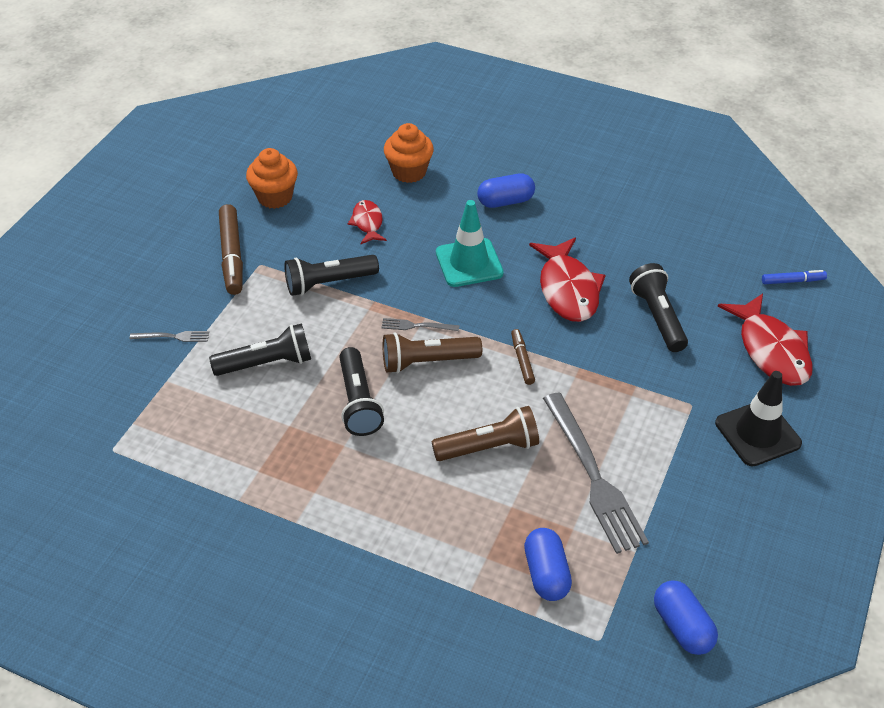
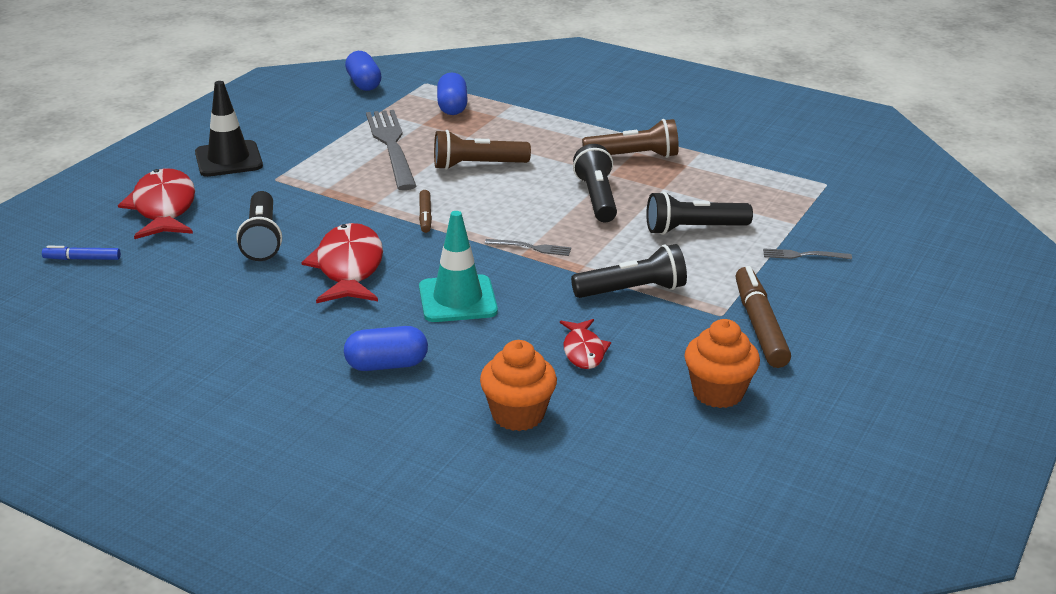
camera: 175 degrees left, 15 degrees down
(427, 362) = (524, 220): brown flashlight -> brown flashlight (634, 156)

